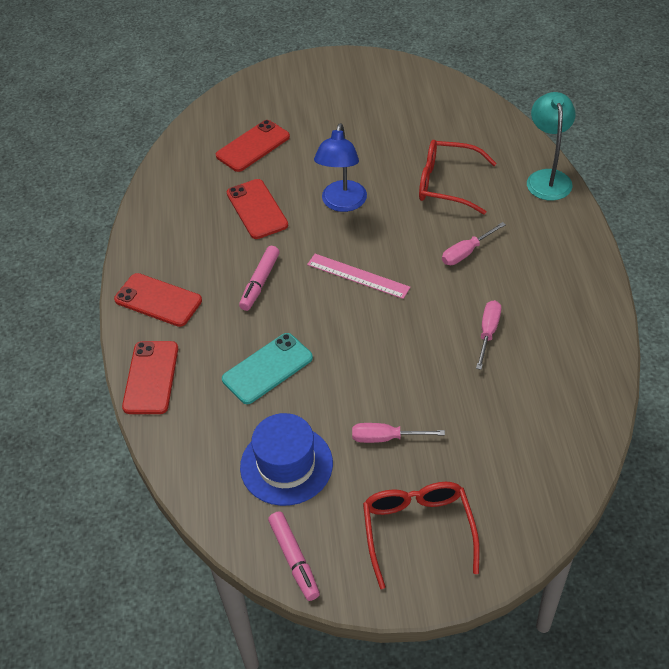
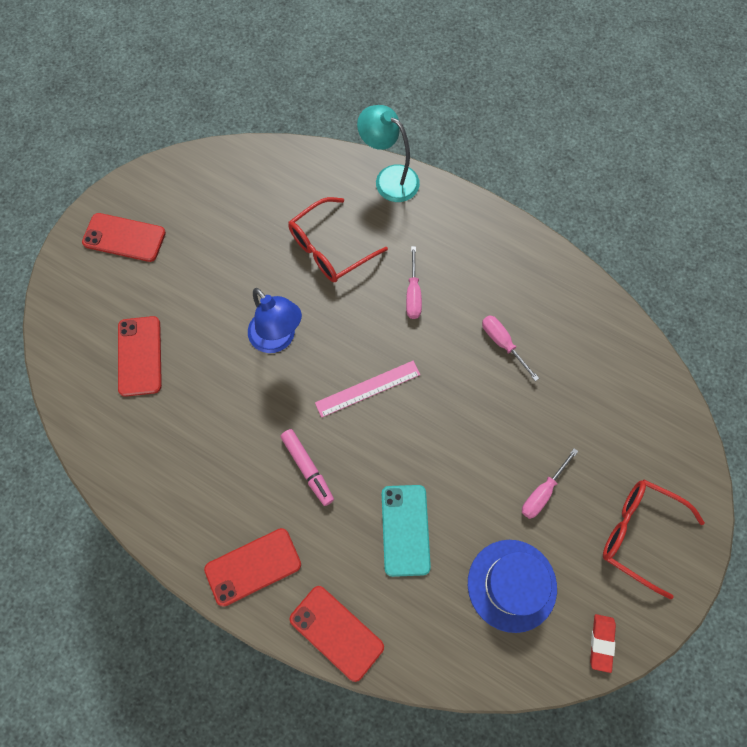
camera: 55 degrees left, 20 degrees up
(257, 209) = (220, 409): red phone -> red phone (124, 238)
(294, 559) = (601, 642): pink marker -> red eraser

